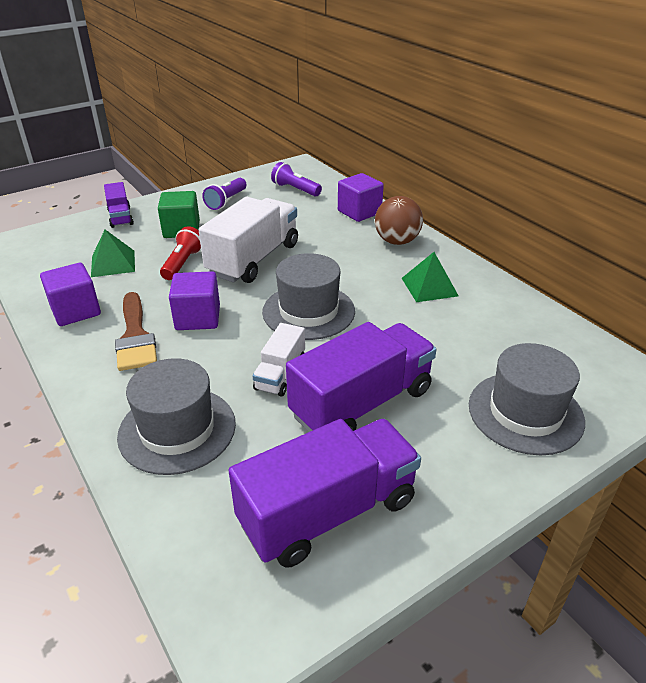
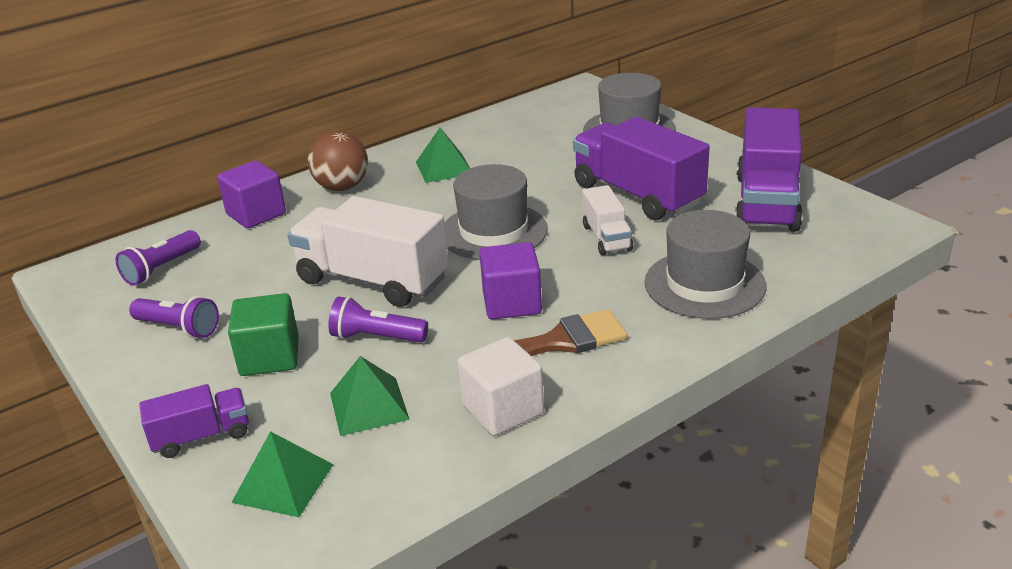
camera: 90 degrees left, 5 degrees down
(65, 241) = (283, 483): none -> green pyramid
(76, 311) = (502, 409): purple cube -> white cube
(183, 263) = (376, 337): red flashlight -> purple flashlight
(280, 374) = (606, 238): white truck -> white truck turned 60 degrees clockwise
(328, 512) = (766, 202): purple truck -> purple truck turned 135 degrees counterclockwise

